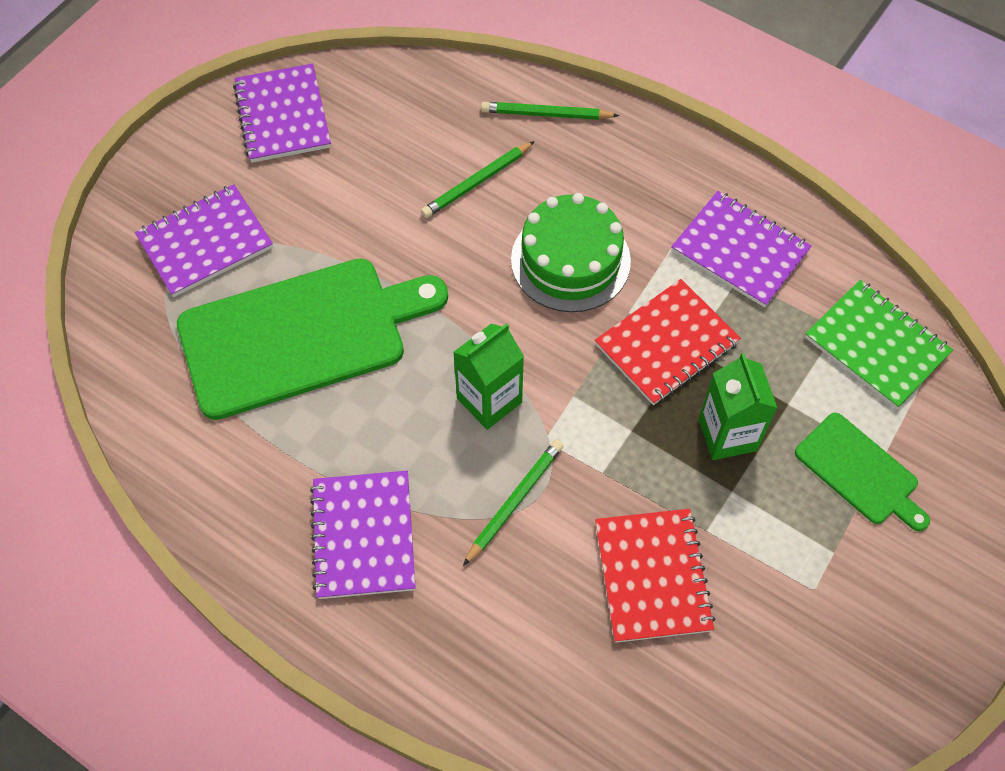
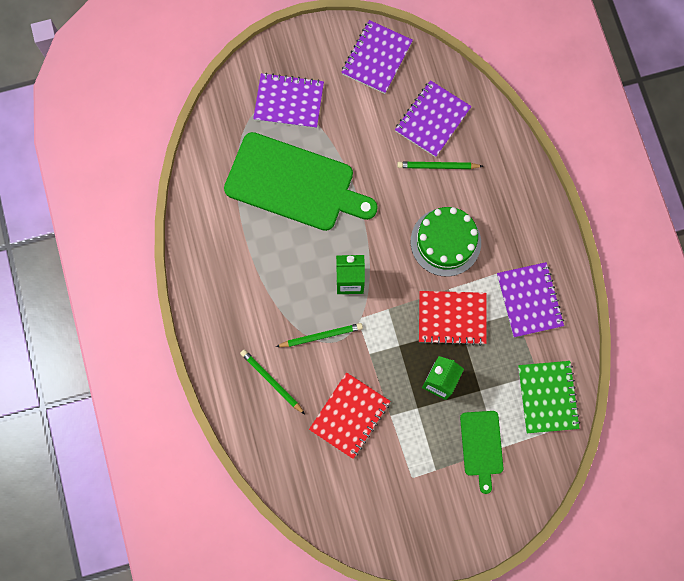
camera: 40 degrees right, 15 degrees up
(363, 536) = (246, 299): purple notebook -> purple notebook (432, 120)
(546, 114) = (503, 154): green pencil -> green pencil (271, 381)

